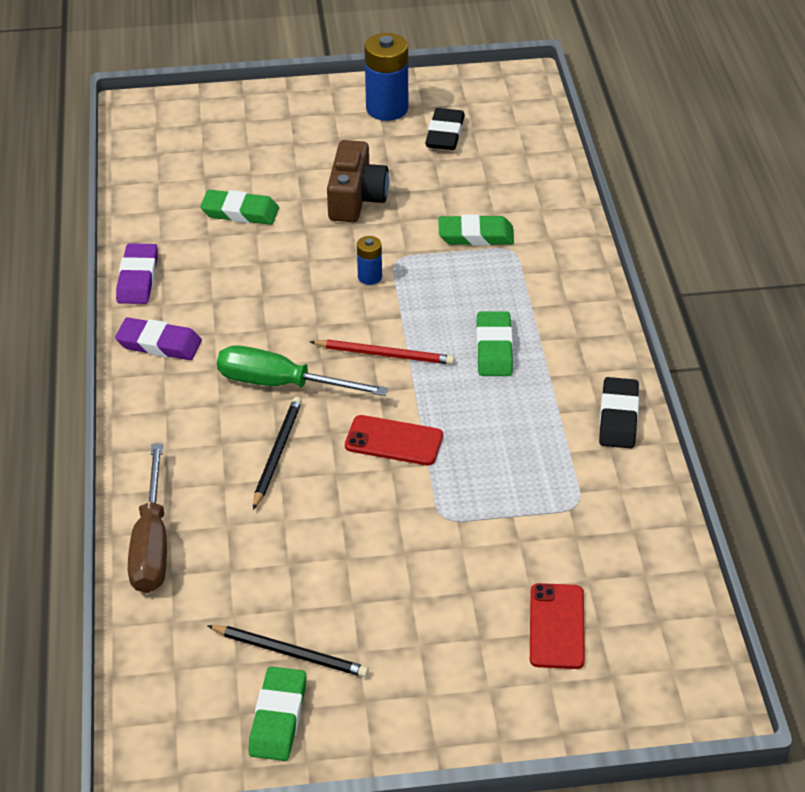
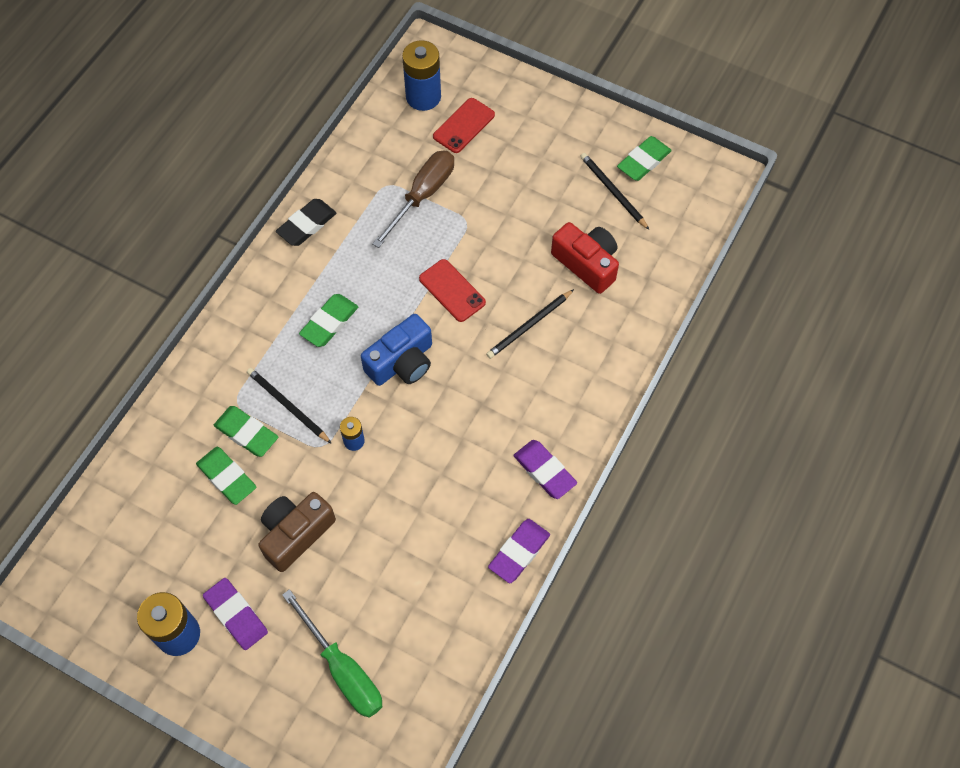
camera: 145 degrees left, 20 degrees up
(152, 544) = (647, 305): brown screwdriver -> brown screwdriver (422, 195)
(240, 212) = (393, 579): green eraser -> green eraser (227, 477)
(259, 550) = (587, 264): none -> red camera
(281, 384) = (487, 380): green screwdriver -> green screwdriver (343, 669)
(353, 137) = (236, 615): none -> purple eraser
(385, 354) = (402, 362): red pencil -> blue camera
(445, 134) = (163, 566): black eraser -> none
(460, 270) = (288, 406): none -> black pencil
(645, 633) = (423, 97): none -> blue battery

